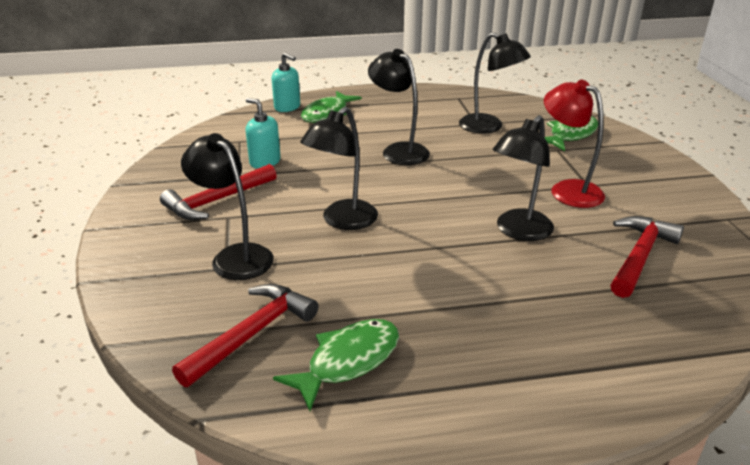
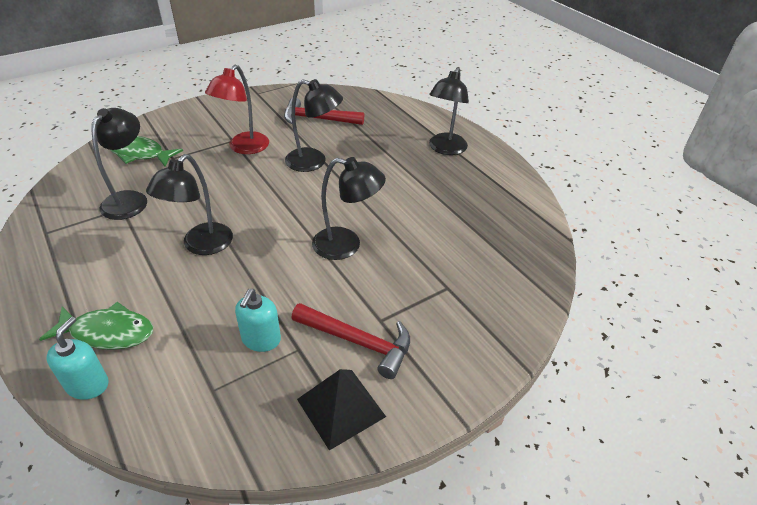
camera: 115 degrees left, 10 degrees up
(169, 181) = (341, 407): none -> black pyramid
(235, 256) = (431, 289): black lamp -> black lamp (445, 149)
(252, 333) = (498, 245): red hammer -> none
(348, 361) = (486, 201): green fish -> none

